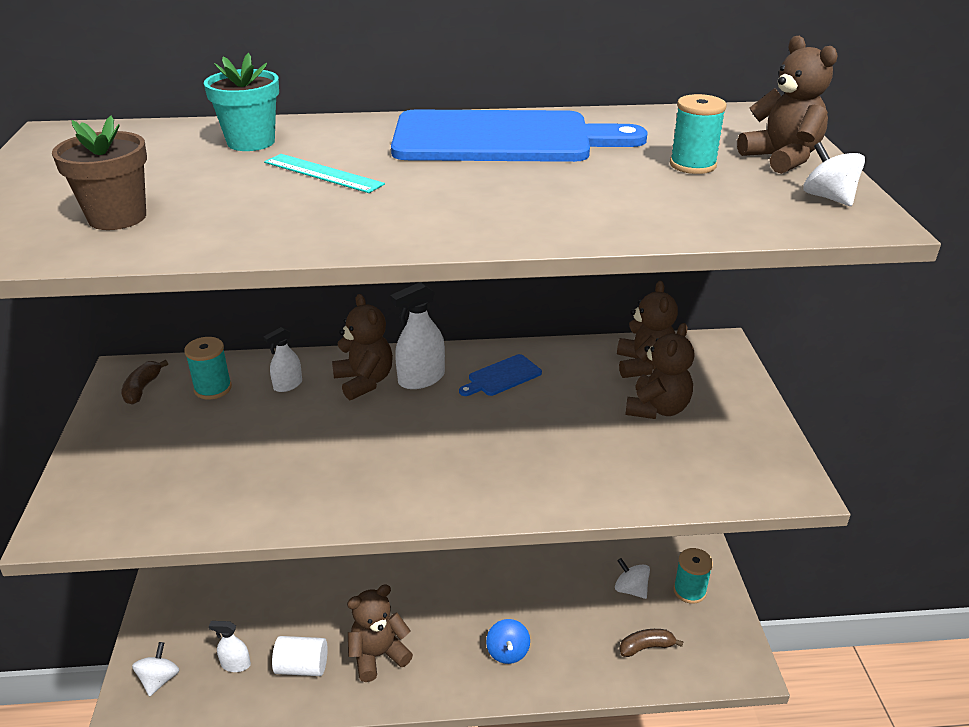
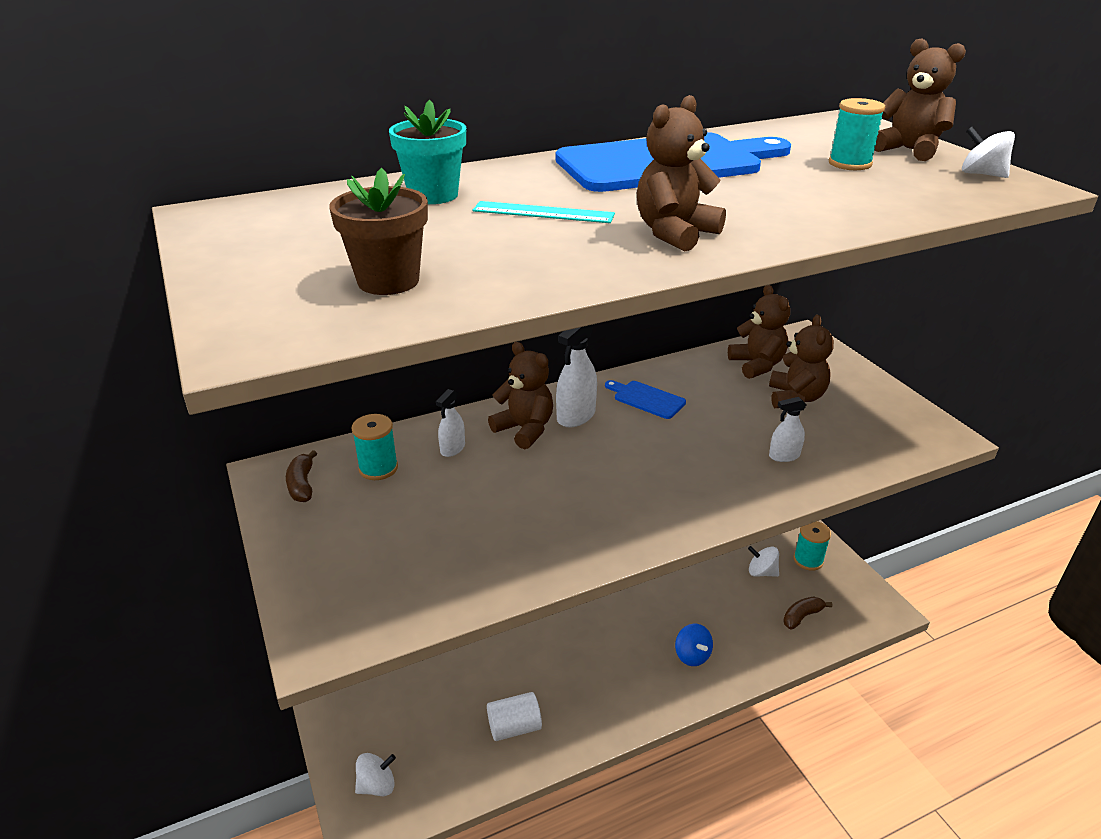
camera: 20 degrees left, 0 degrees up
(159, 679) = (377, 785): white spinning top -> white spinning top turned 75 degrees clockwise
(236, 664) = (447, 745): white spray bottle -> white spray bottle (784, 456)
(378, 655) = (580, 694): brown teddy bear -> brown teddy bear (674, 233)
(502, 377) = (646, 399): blue cutting board -> blue cutting board turned 90 degrees clockwise

